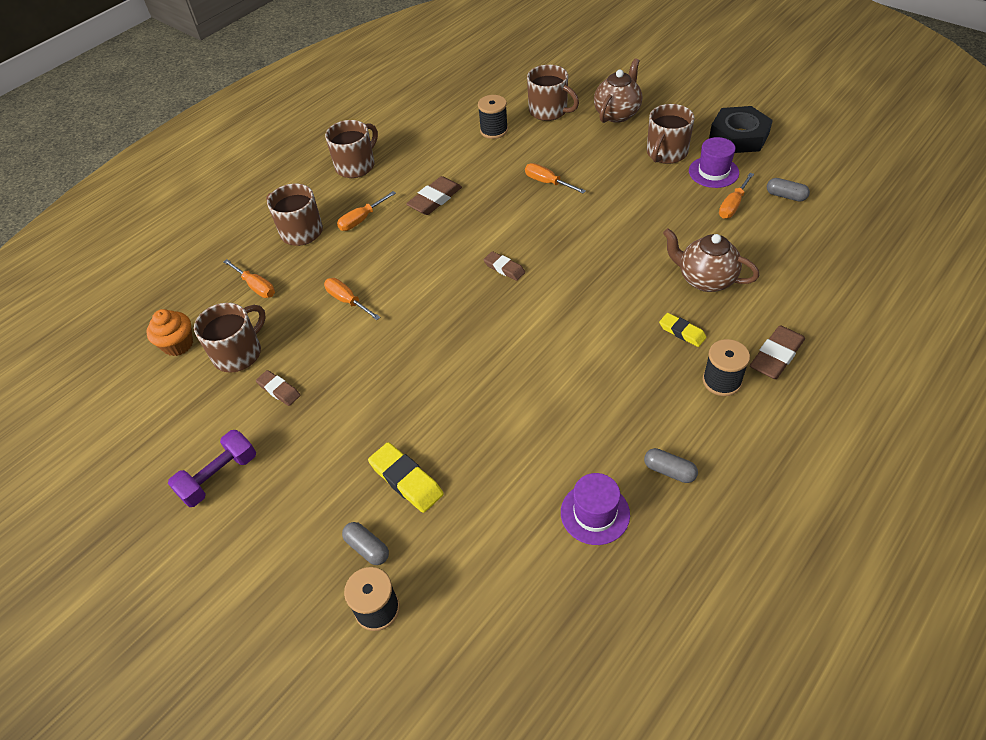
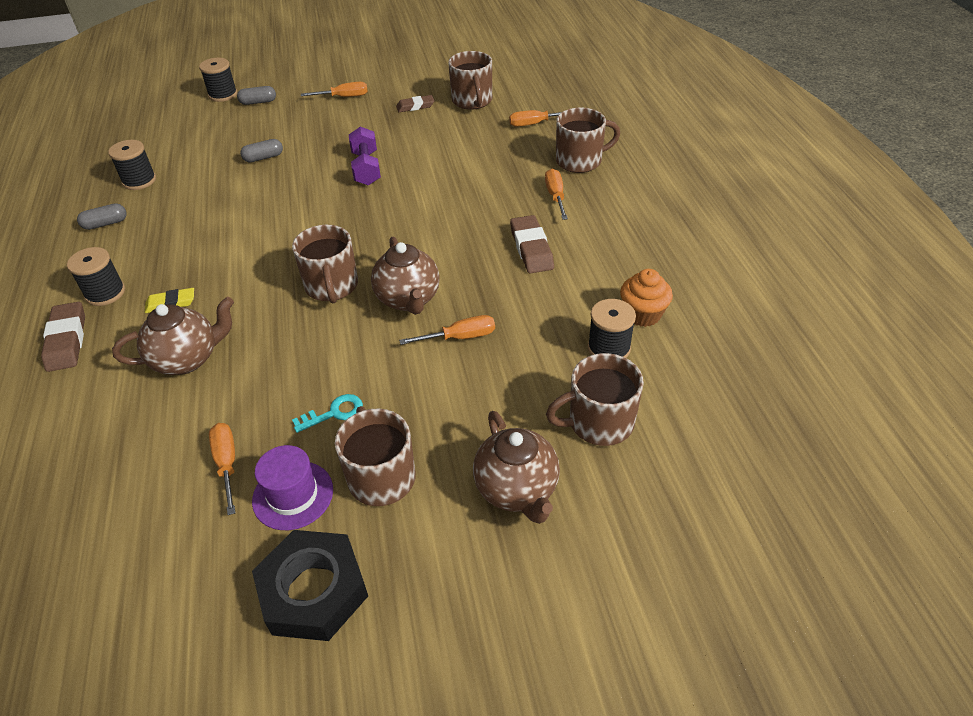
camera: 125 degrees right, 5 degrees down
(178, 344) = (514, 82): orange cupcake -> orange cupcake (642, 314)
(219, 477) = (380, 73): purple dumbbell -> purple dumbbell (366, 168)
(348, 301) = (460, 156): orange screwdriver -> orange screwdriver (343, 97)
(356, 166) = (650, 222): brown mug -> brown mug (331, 286)
(406, 480) = (275, 127): yellow eraser -> none
(504, 268) = (382, 245): brown eraser -> none
(541, 221) = (408, 299): none -> brown teapot
(595, 513) = (139, 181): purple hat -> black spool
(655, 192) = (334, 413): none -> turquoise key
(785, 196) = (168, 530): grey capsule -> grey capsule (263, 158)

